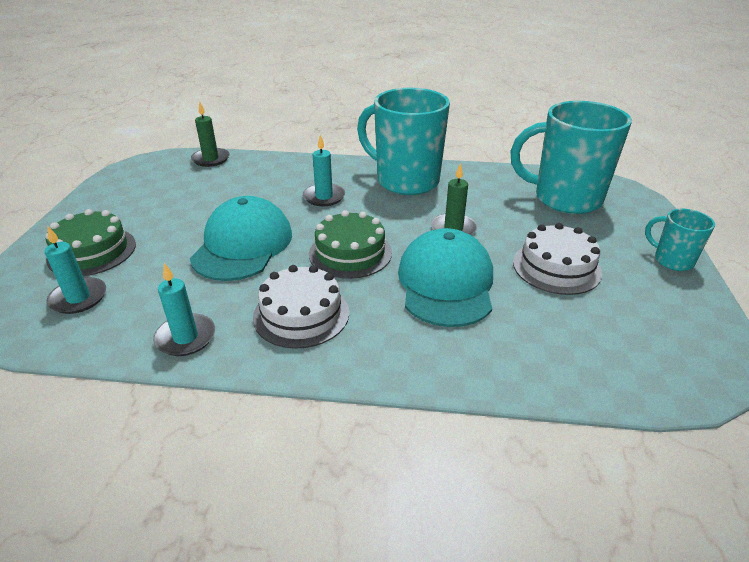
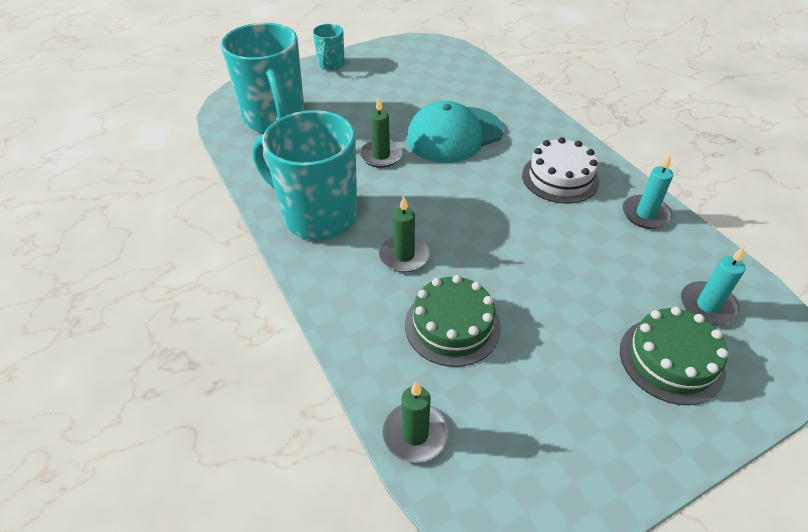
camera: 125 degrees left, 10 degrees up
(243, 245) = (534, 258): turquoise cap -> none
(324, 197) = (404, 255): turquoise candle -> green candle
(350, 253) = (472, 191): green cake -> green cake (452, 325)
(406, 181) = (318, 216): turquoise mug -> turquoise mug turned 120 degrees clockwise
(556, 267) = (385, 100): white cake -> none

